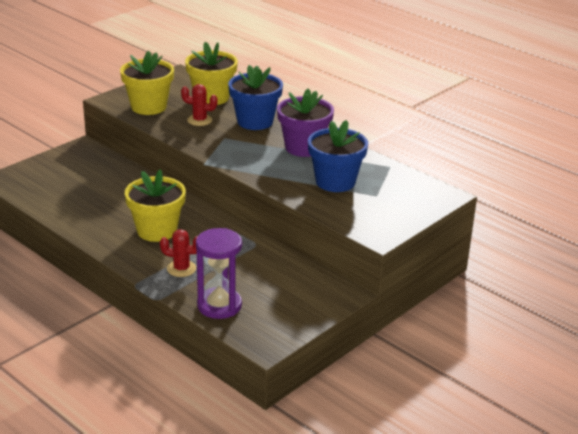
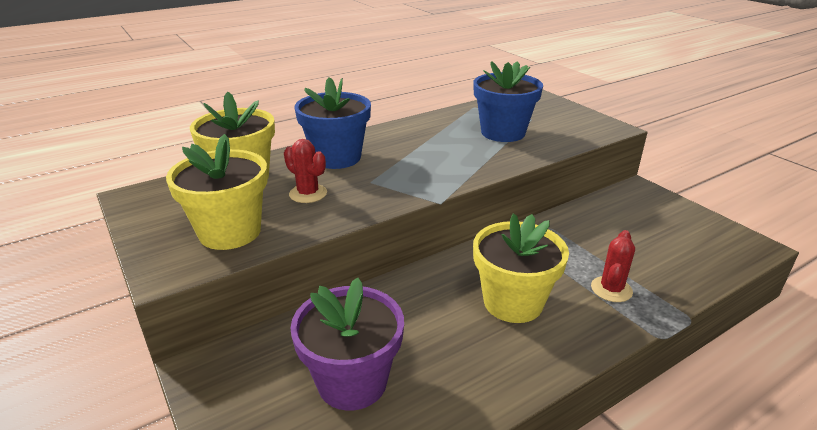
camera: 75 degrees left, 0 degrees up
(199, 120) = (308, 194): red cactus -> red cactus turned 75 degrees counterclockwise
(219, 305) = (688, 268): purple hourglass -> none
(303, 147) = (419, 138): purple flower pot -> purple flower pot (352, 382)

